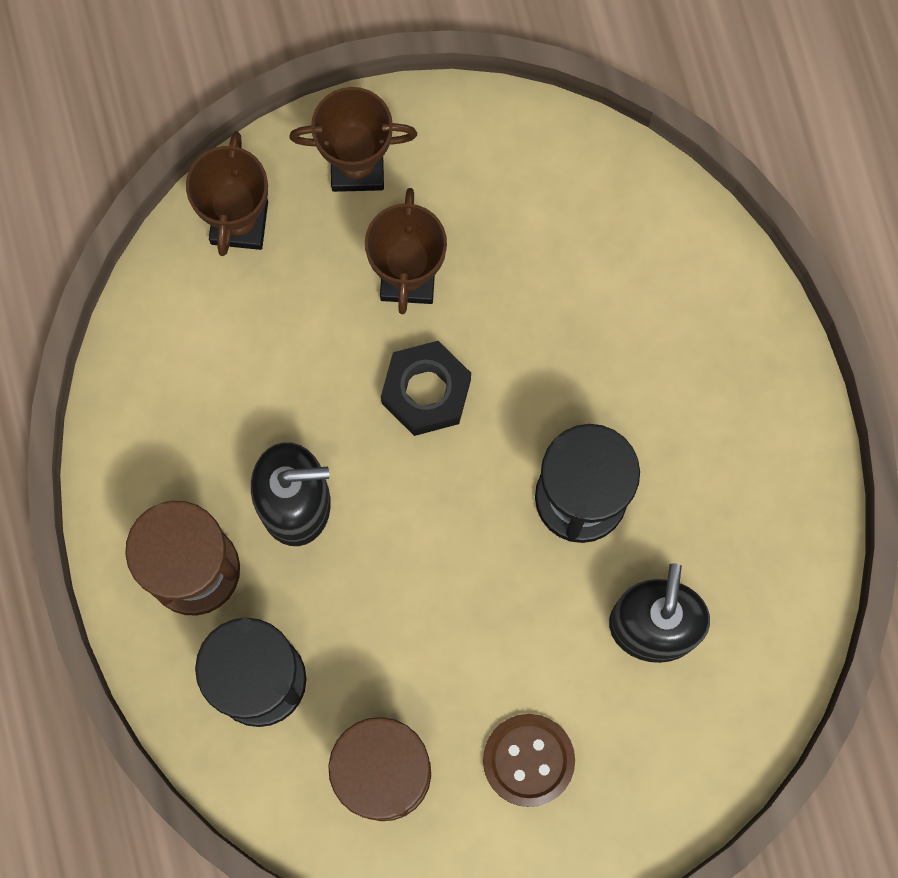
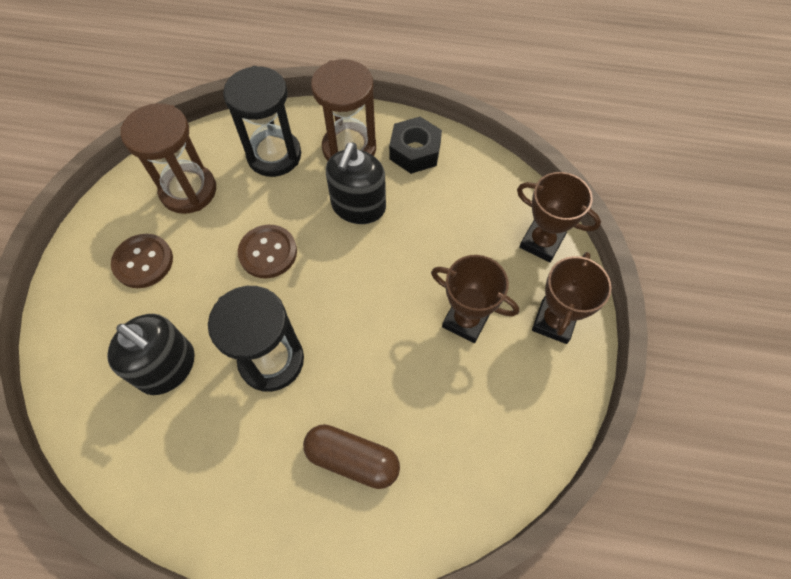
camera: 115 degrees right, 15 degrees down
(426, 392) = (387, 300): black nut -> black nut (415, 151)
(431, 591) = (268, 252): none -> brown button
(650, 336) = (352, 459): none -> brown capsule

